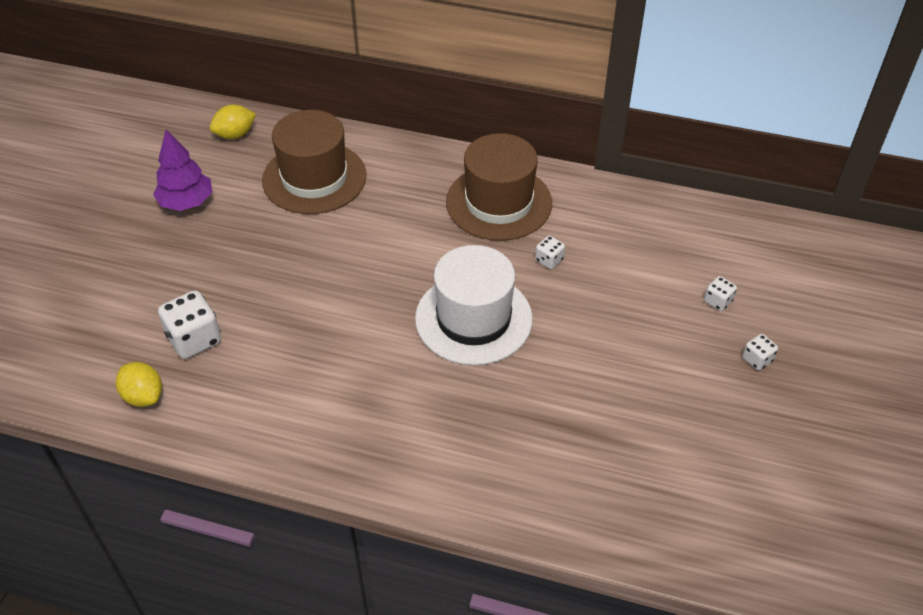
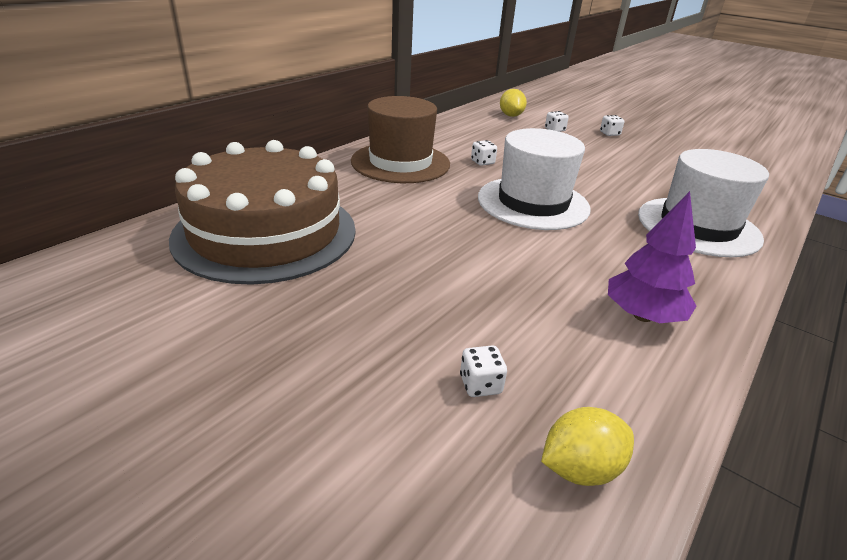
camera: 70 degrees left, 15 degrees down
(186, 202) = (192, 336): purple tree -> purple tree (642, 316)
(194, 339) = (480, 385): white dice -> white dice, size x0.53
(235, 134) = (110, 267): yellow lemon -> yellow lemon (511, 115)
(314, 178) = (266, 232): brown hat -> brown cake
(507, 459) = (698, 226): none -> white hat

